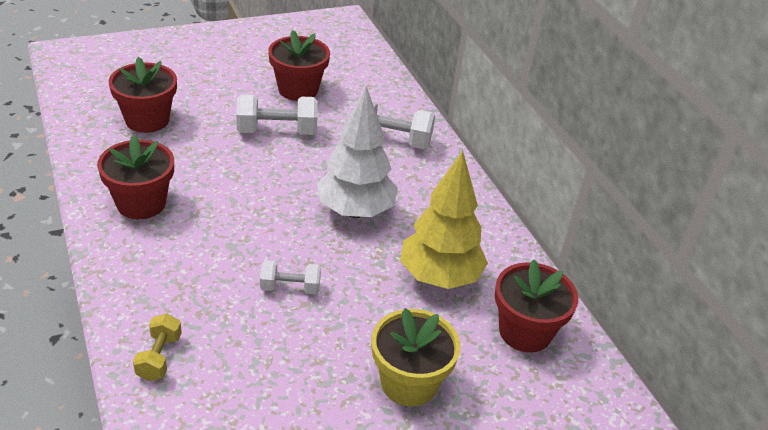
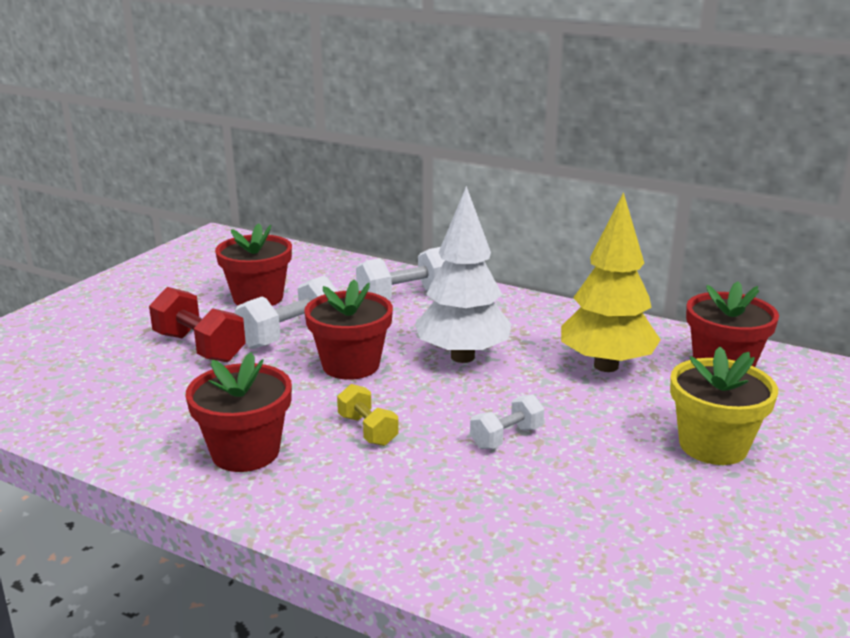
camera: 35 degrees left, 15 degrees down
(147, 120) = (133, 385): red flower pot -> red flower pot (351, 365)
(159, 357) = (487, 561): yellow dumbbell -> yellow dumbbell (368, 430)
(214, 112) = (199, 347): none -> red dumbbell

